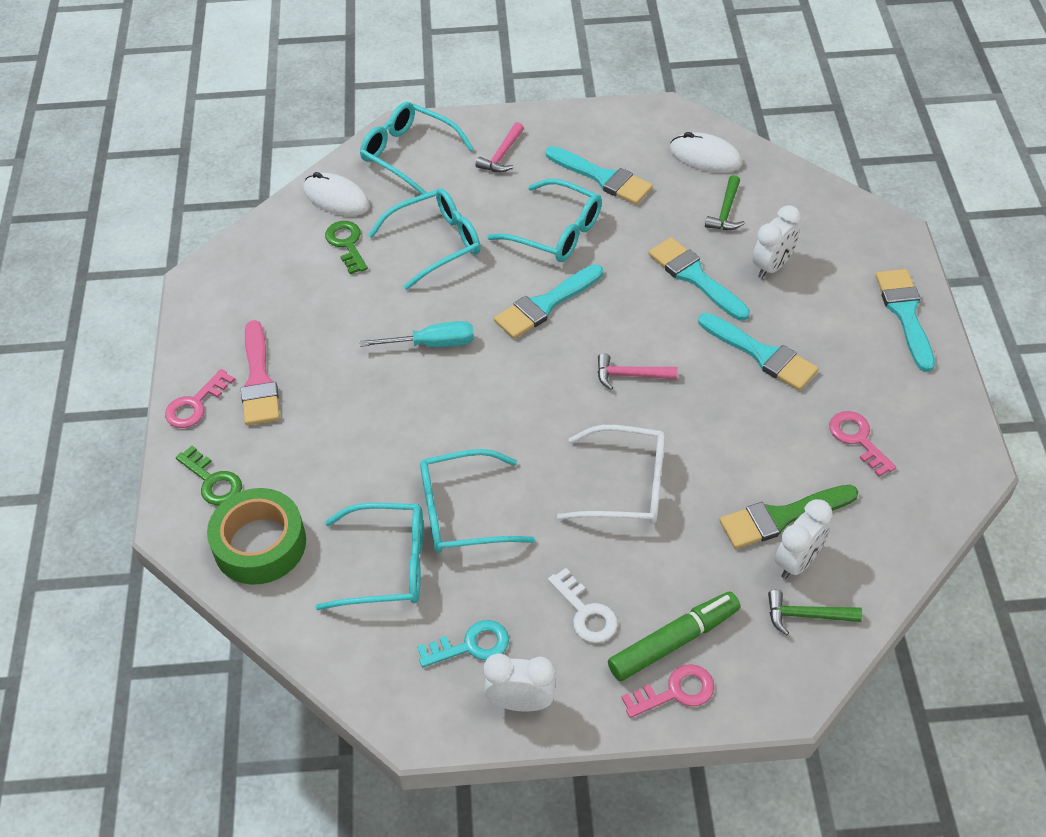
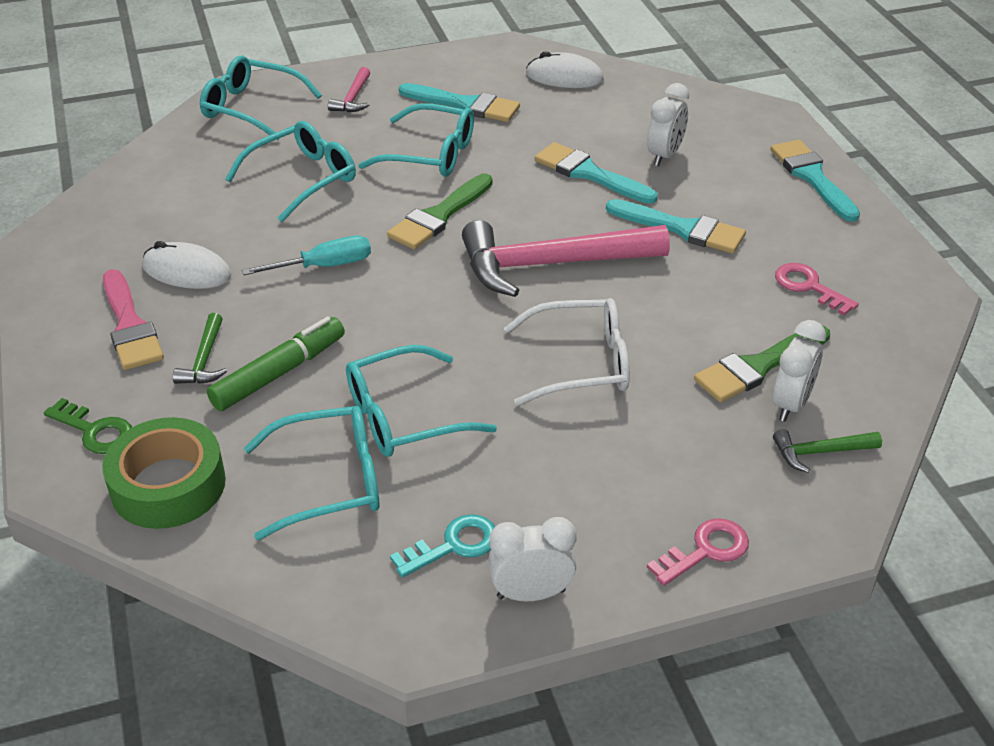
camera: 15 degrees left, 10 degrees down
(195, 404) = (57, 359): pink key -> none
(336, 198) = (181, 153): white mouse -> white mouse (187, 271)
(347, 244) = (203, 191): green key -> none
(545, 305) = (439, 216): turquoise brush -> green brush
(585, 613) = (576, 490): white key -> none
(630, 375) = (551, 265): pink hammer -> pink hammer, size x2.28
(674, 641) = (686, 501): green marker -> green marker (279, 373)
(726, 211) = (601, 117): green hammer -> green hammer (204, 360)

